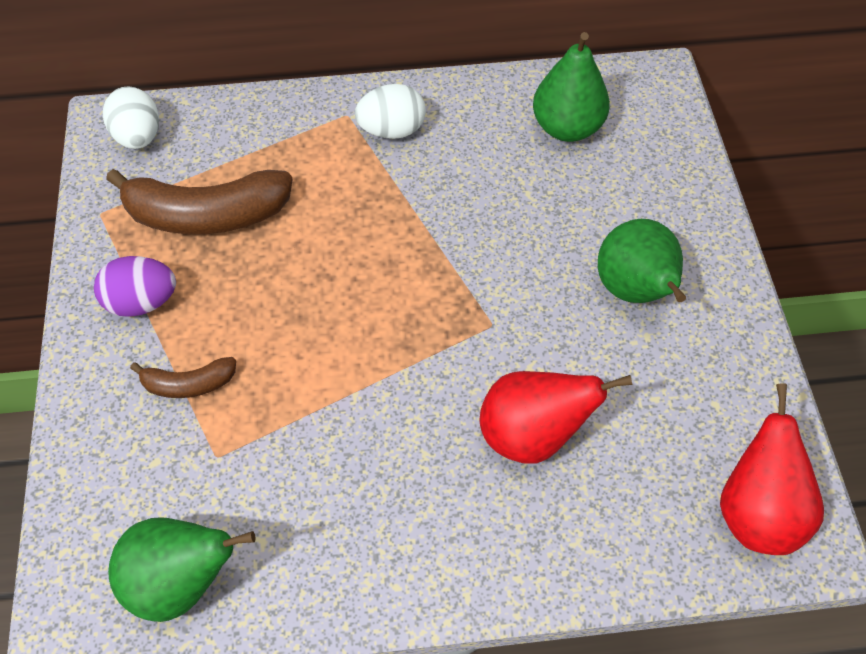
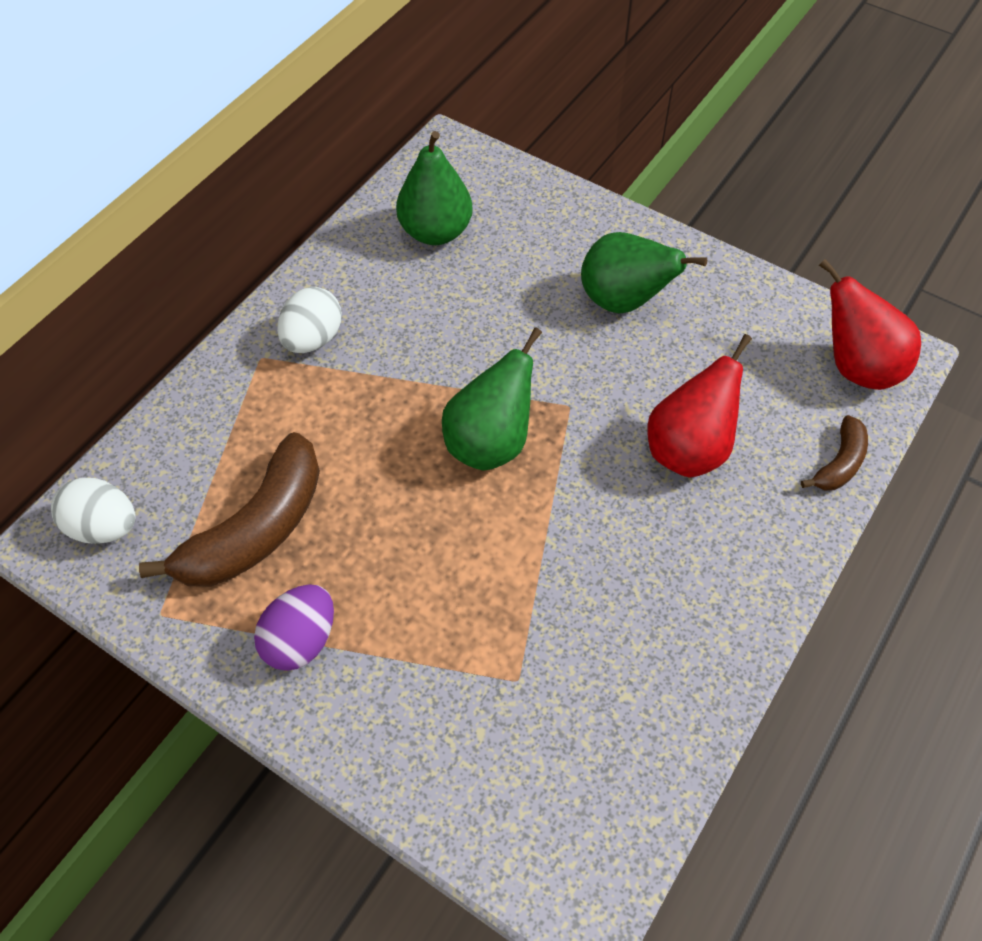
camera: 50 degrees left, 0 degrees up
(182, 582) = (617, 782): green pear -> green pear (490, 443)
(188, 384) = (425, 656): brown banana -> brown banana (839, 463)

